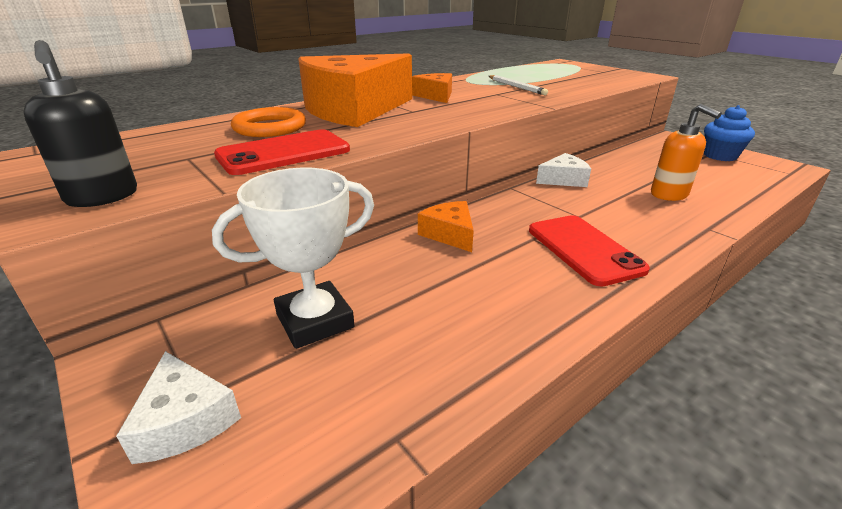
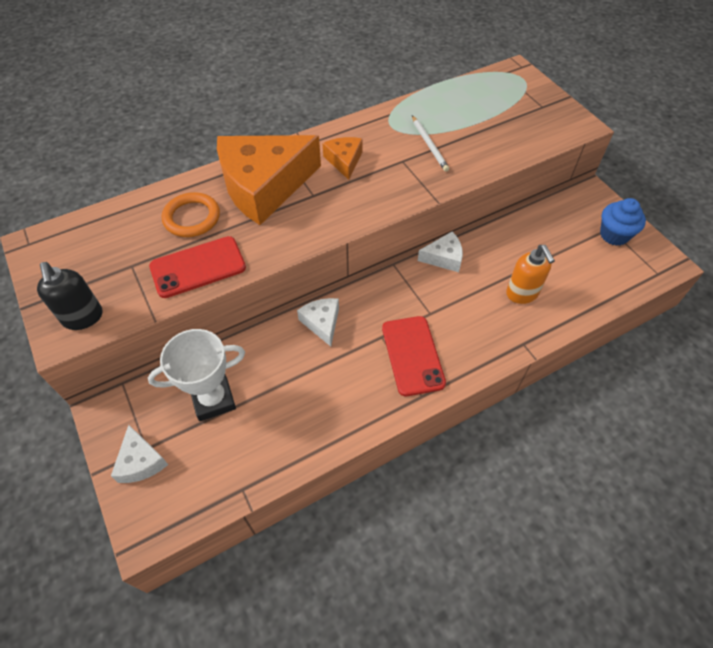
camera: 10 degrees right, 25 degrees up
(449, 234) = (322, 323): orange cheese -> white cheese

